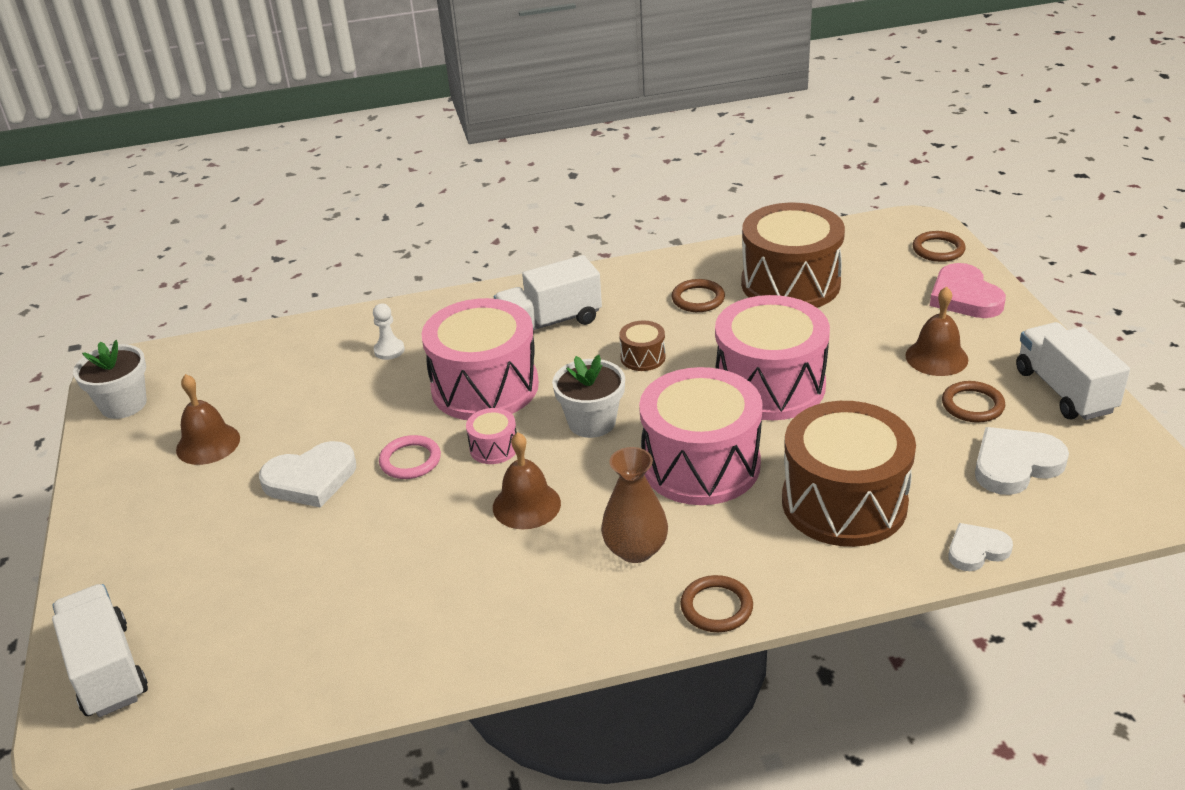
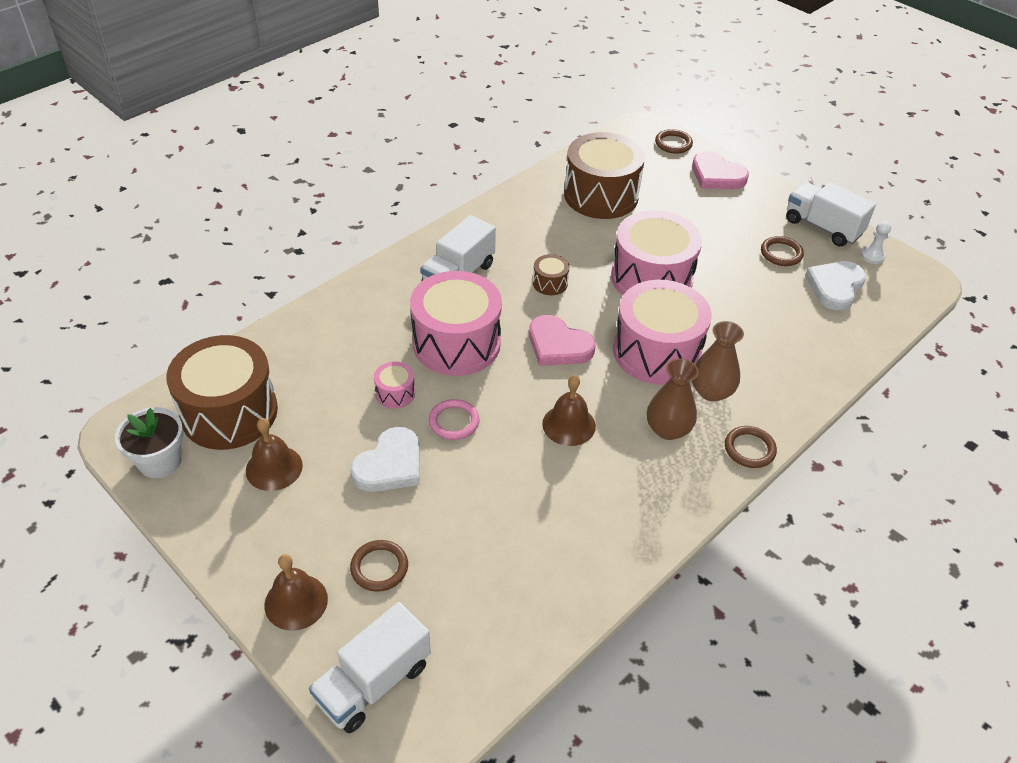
camera: 35 degrees left, 10 degrees up
(107, 670) = (373, 682): white truck -> white truck turned 75 degrees counterclockwise
(389, 350) = (353, 337): white pawn -> white pawn (872, 256)
(494, 448) = (507, 389): pink drum -> pink drum (395, 393)
(592, 422) = (558, 345): white flower pot -> pink heart
(698, 299) = (549, 225): brown ring -> brown ring (379, 567)
(728, 528) = (711, 391): none -> brown vase
(844, 502) = (763, 347): brown drum -> brown drum (229, 412)
(936, 357) = (735, 225): brown bell -> brown bell (296, 602)
(976, 550) = (858, 352): white heart -> none

